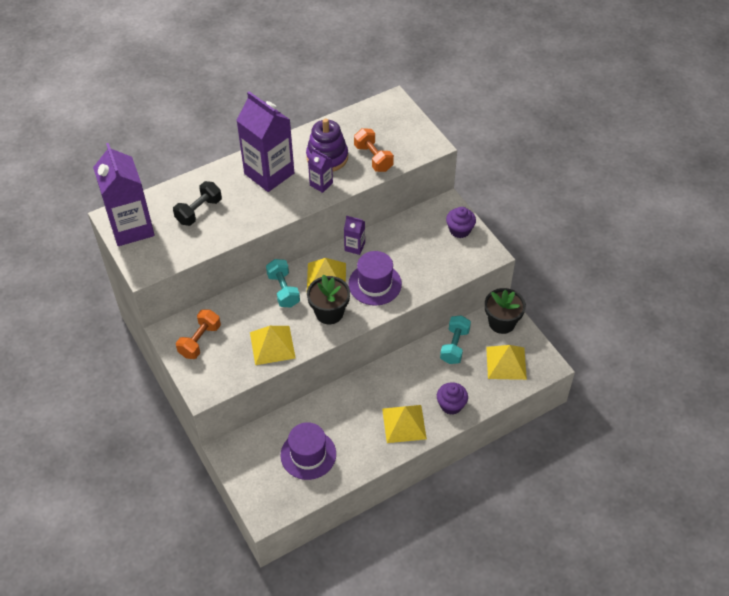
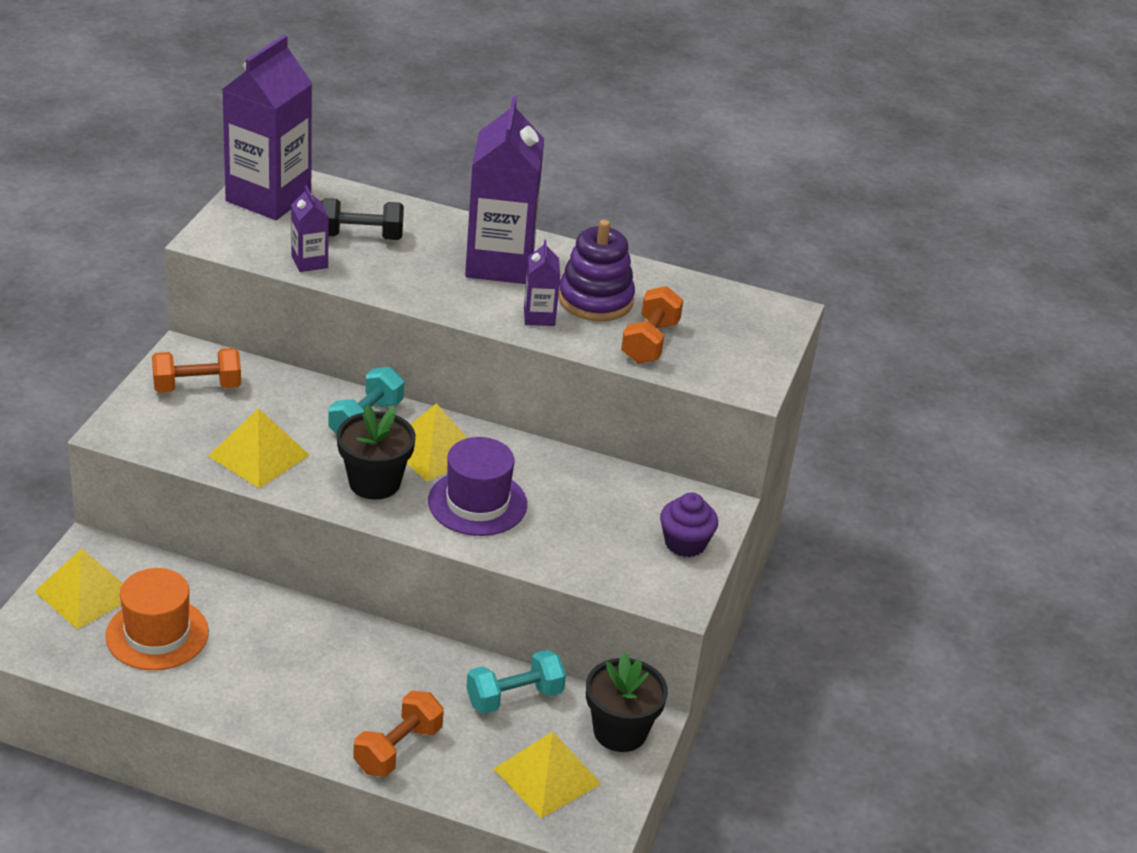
camera: 45 degrees right, 15 degrees down
(308, 454) = (157, 634): purple hat -> orange hat
(354, 247) = (522, 450): purple carton -> purple carton (309, 262)
(404, 423) = (310, 711): yellow pyramid -> yellow pyramid (86, 593)
(451, 405) = (398, 749): purple cupcake -> orange dumbbell

